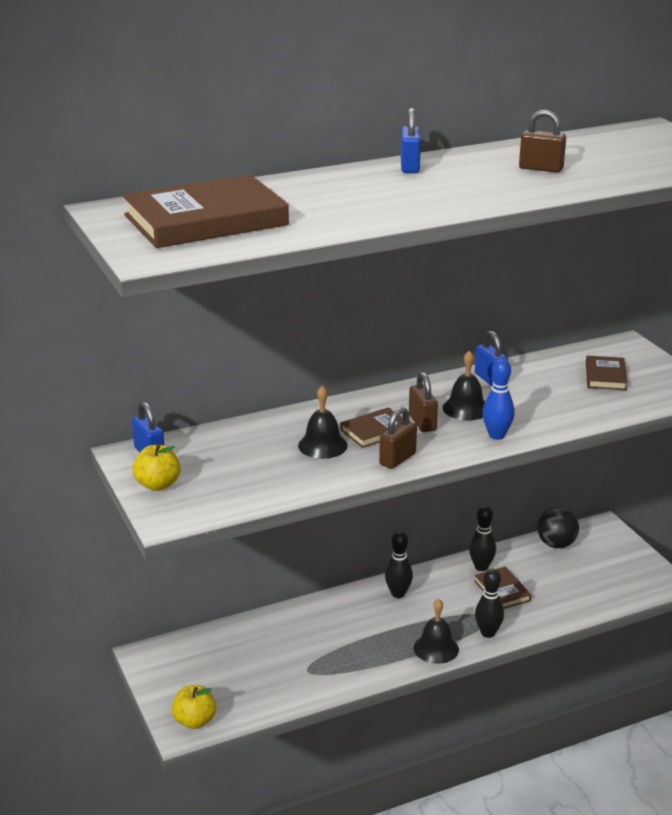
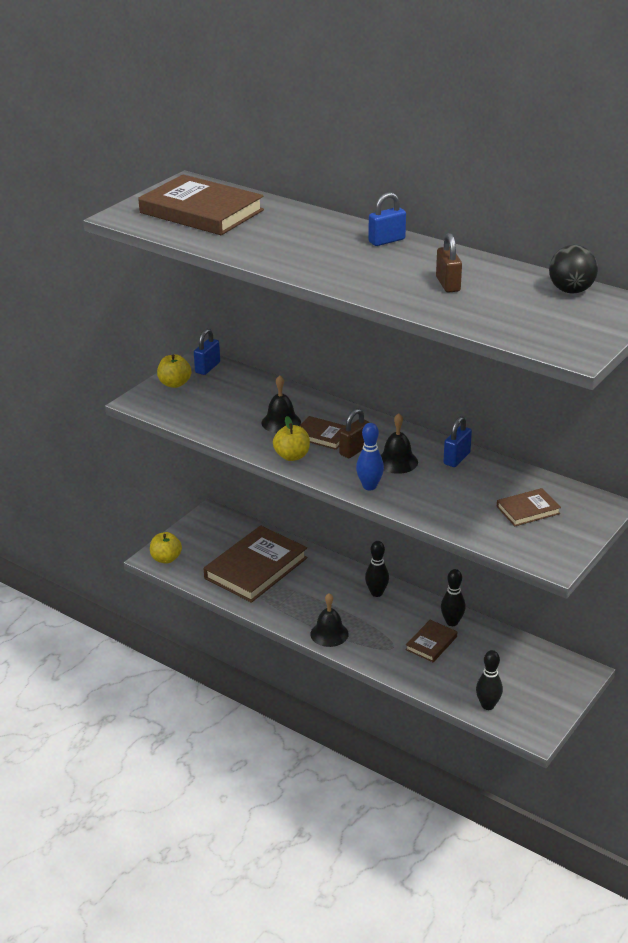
camera: 60 degrees right, 5 degrees up
(280, 658) = (256, 568): none -> brown book
(397, 459) = (292, 456): brown padlock -> yellow apple
(488, 633) = (371, 653): black bowling pin -> black bowling pin (487, 705)
(556, 544) = (526, 652): black ball -> black ball (571, 290)

